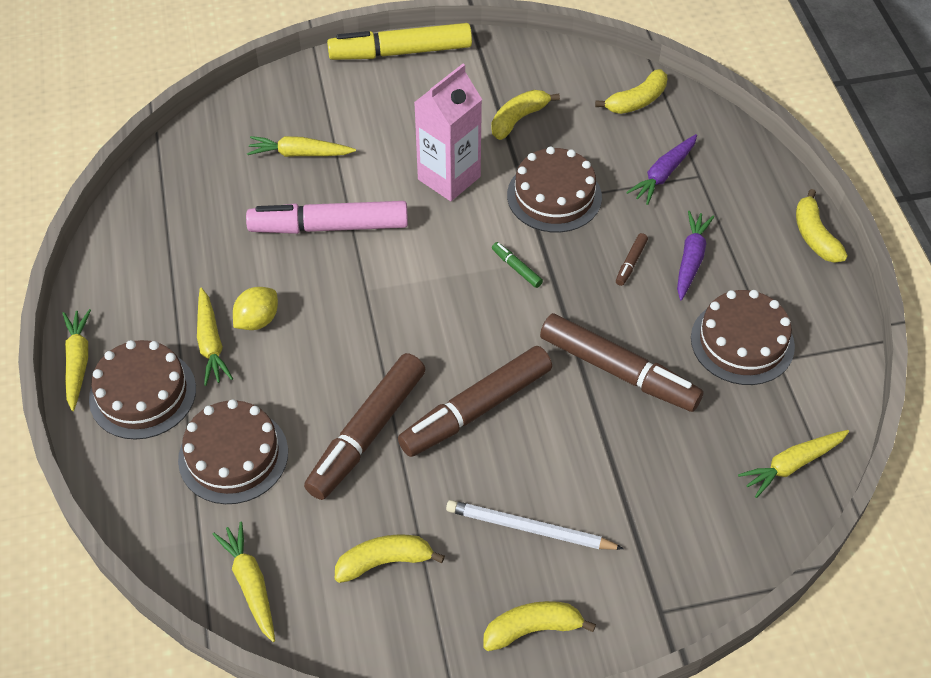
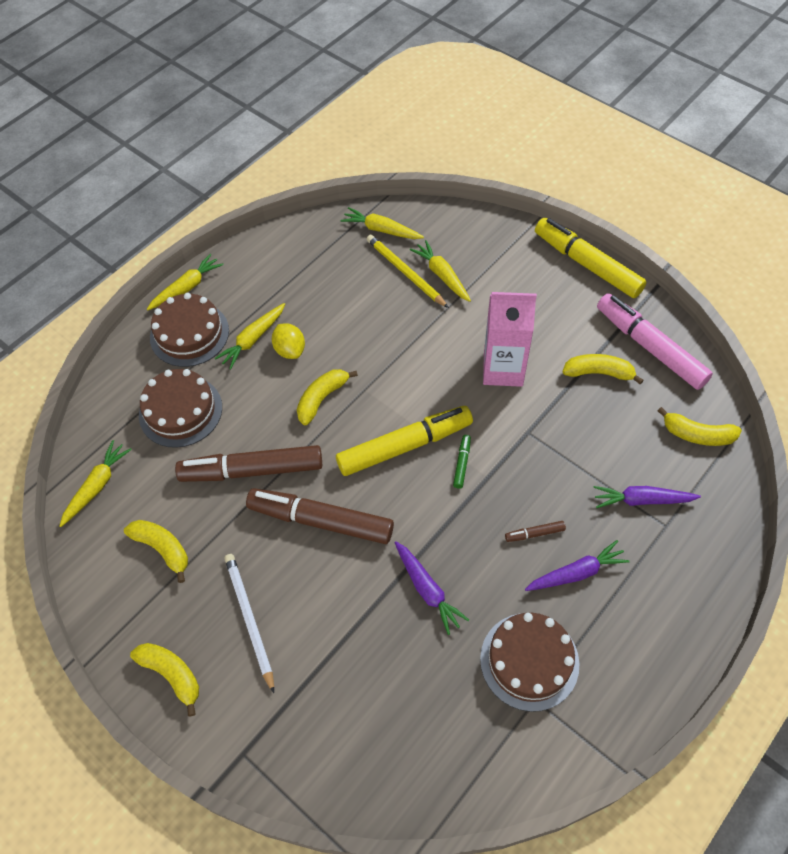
camera: 55 degrees right, 5 degrees up
(257, 320) = (290, 350): yellow lemon -> yellow lemon turned 60 degrees clockwise
(265, 177) = (405, 272): none -> yellow pencil
(329, 227) = (397, 333): pink marker -> pink marker (650, 347)
(458, 297) = (404, 446): none -> yellow marker
(554, 196) = (549, 443): brown cake -> none
(618, 371) = (427, 590): brown marker -> purple carrot
(792, 465) = (442, 772): yellow carrot -> yellow carrot (381, 230)
(814, 236) = (688, 650): yellow banana -> yellow banana (322, 398)

